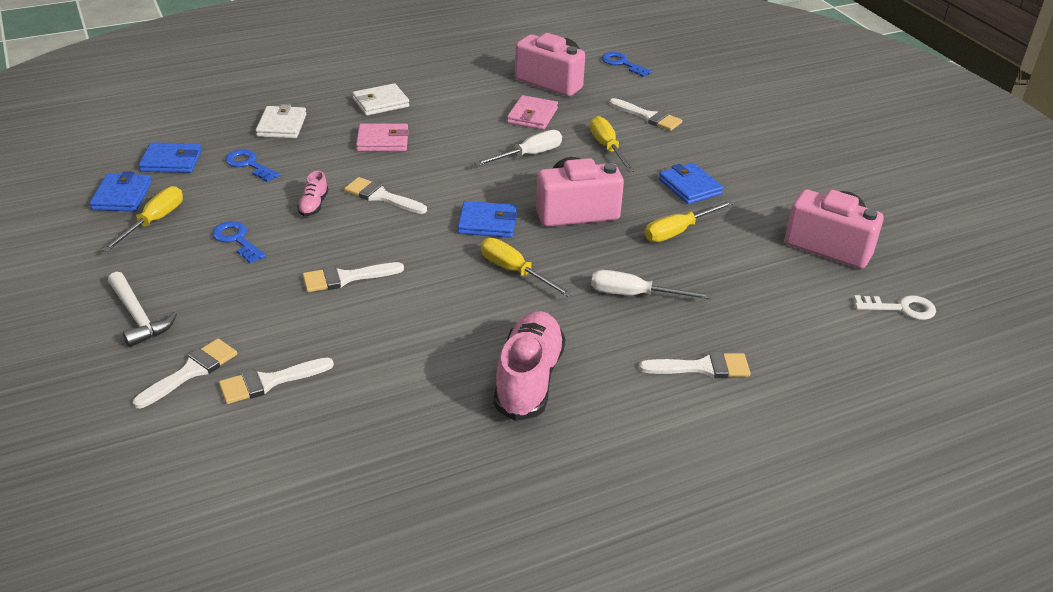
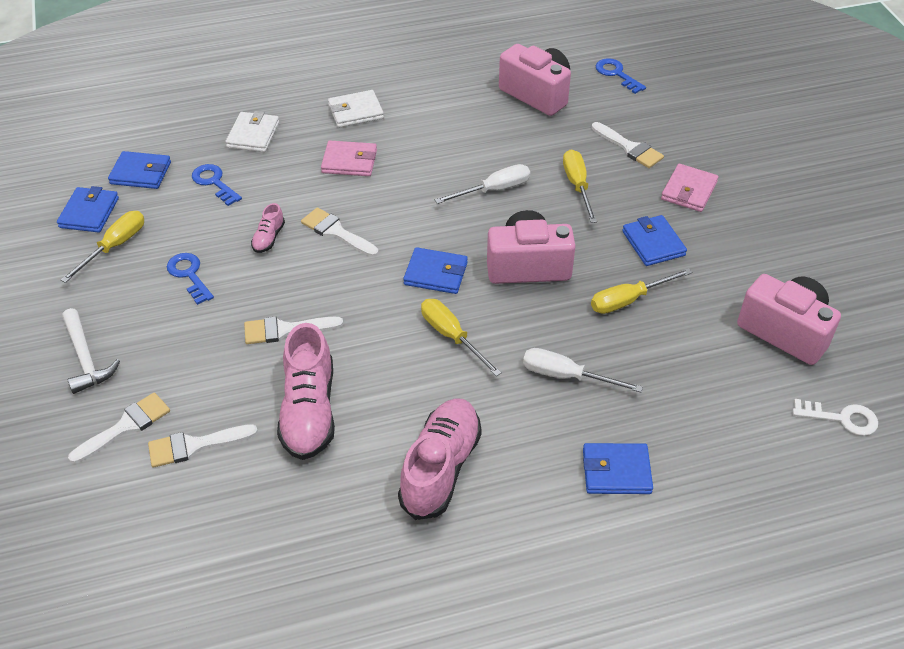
camera: 10 degrees right, 10 degrees up
(384, 343) = (309, 411): none -> pink shoe
(532, 116) = (507, 139): pink wallet -> pink wallet (688, 191)
(702, 367) = (616, 471): white brush -> blue wallet

